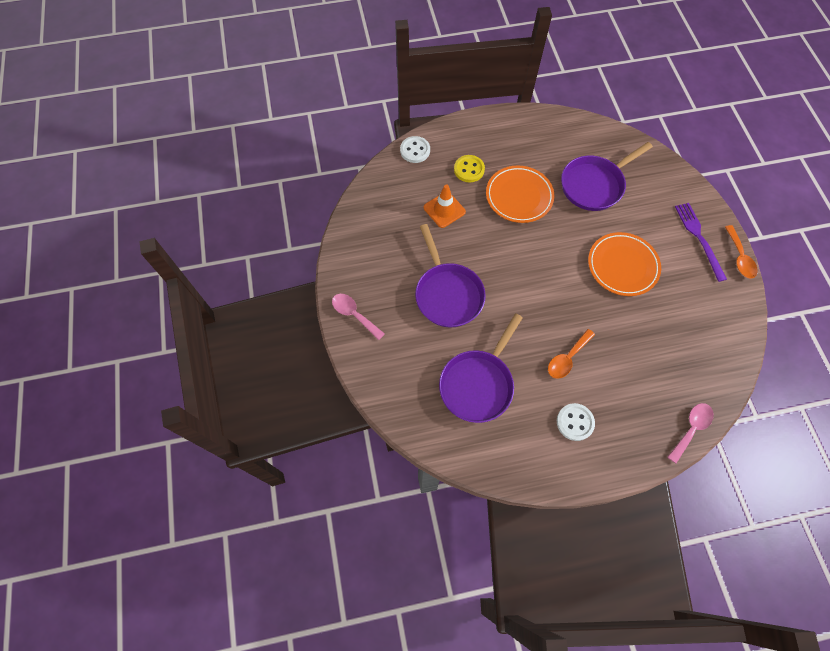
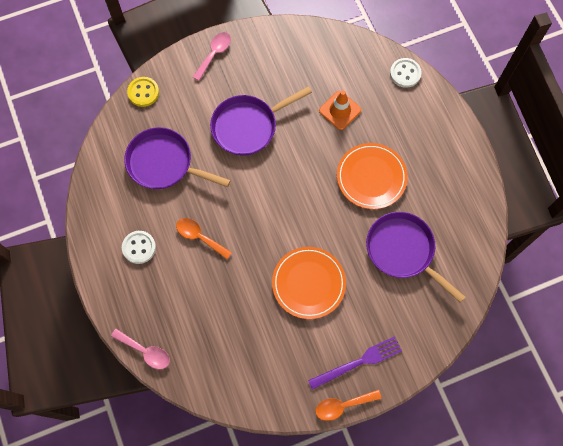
camera: 80 degrees right, 5 degrees up
(469, 169) = (393, 126): yellow button -> yellow button (143, 92)

